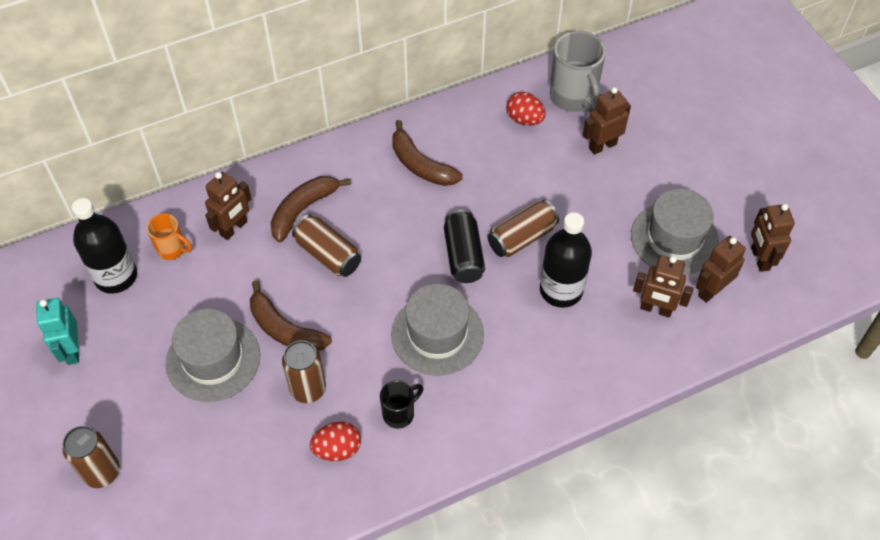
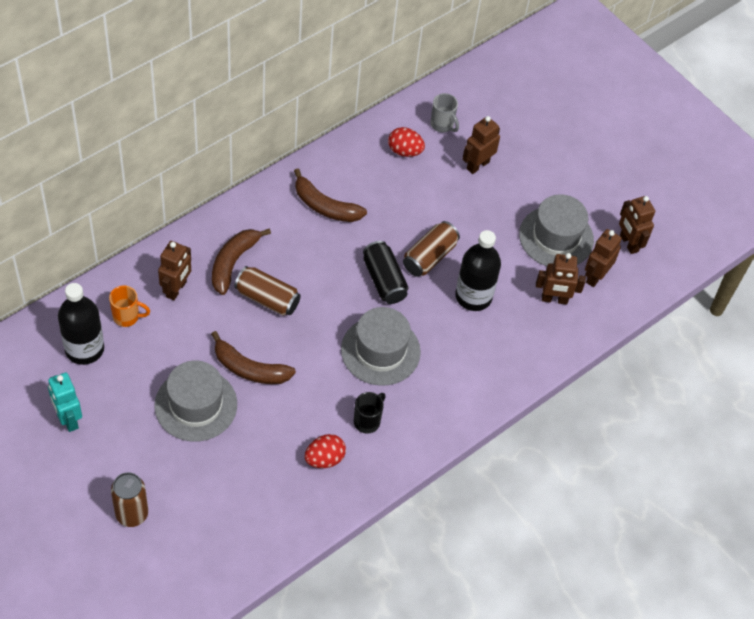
camera: 20 degrees left, 0 degrees up
(308, 389) = (285, 415): brown can -> none
(574, 98) = (442, 125): grey mug -> grey mug, size x0.56

